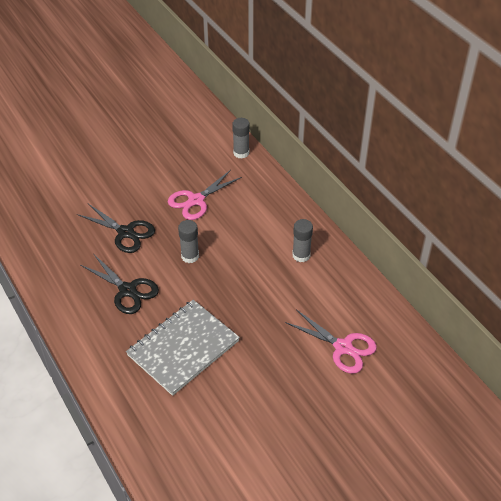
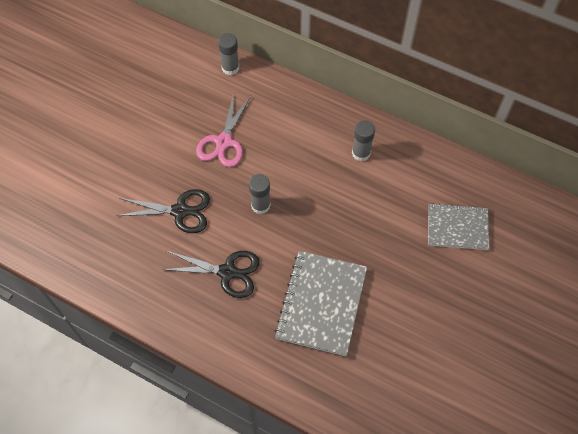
camera: 30 degrees left, 15 degrees up
(343, 347) = (457, 227): pink scissors -> grey notebook

